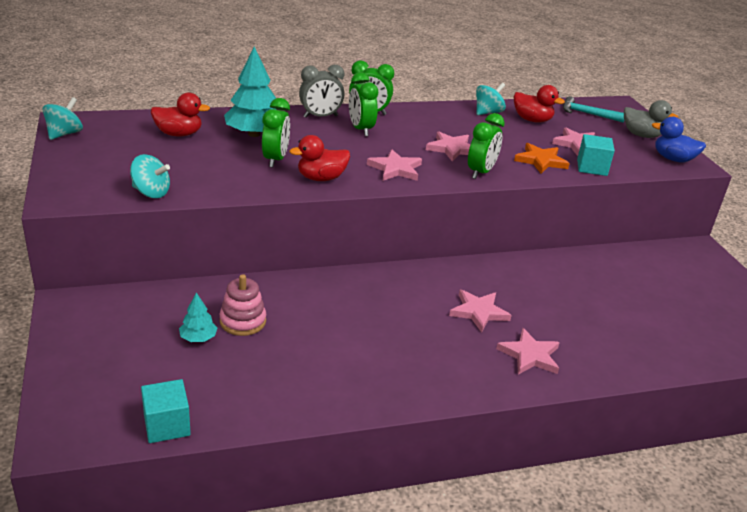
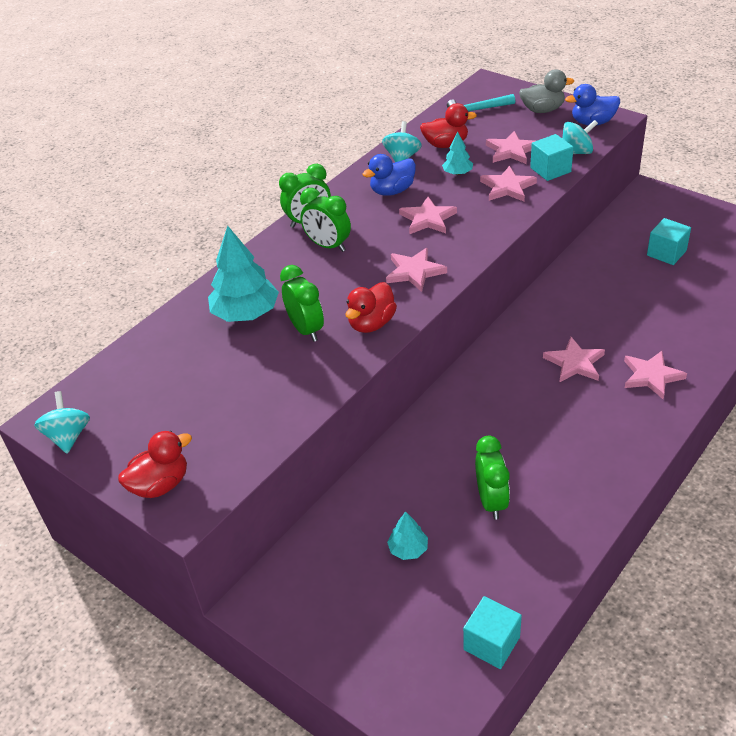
camera: 30 degrees left, 10 degrees up
(151, 193) = (255, 443): turquoise spinning top -> turquoise spinning top (576, 152)
(179, 134) = (179, 360): red duck -> red duck (160, 485)
(243, 321) = (420, 506): pink stacking toy -> none
(320, 116) = (274, 253): grey clock -> none
(451, 124) = (392, 191): none -> blue duck
(481, 172) = (481, 230): green clock -> green clock (491, 501)
(515, 137) = (457, 173): none -> turquoise tree
(541, 161) = (507, 187): orange star -> pink star
(660, 291) = (666, 253): none -> turquoise cube

